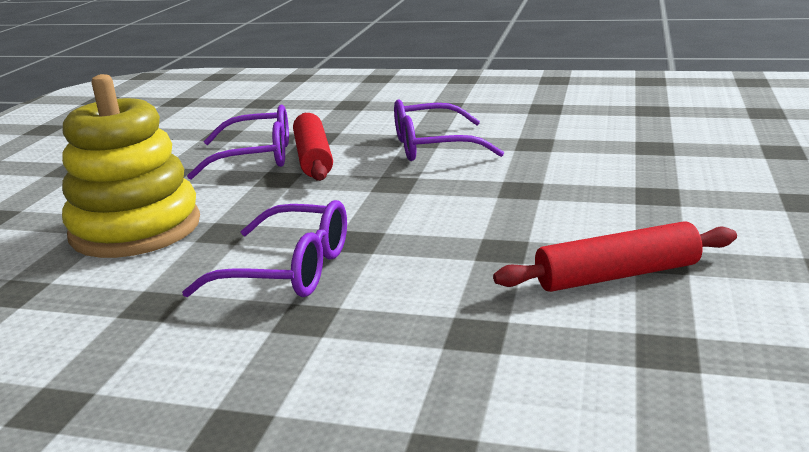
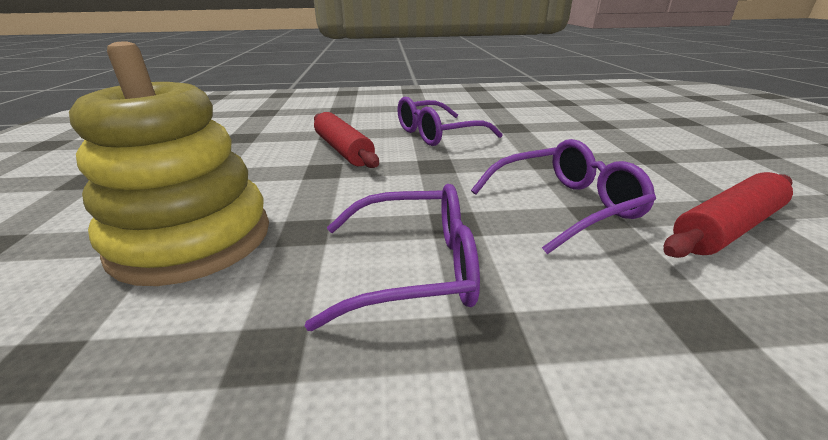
camera: 20 degrees left, 5 degrees up
(255, 157) = (287, 153): purple glasses -> purple glasses (563, 206)

